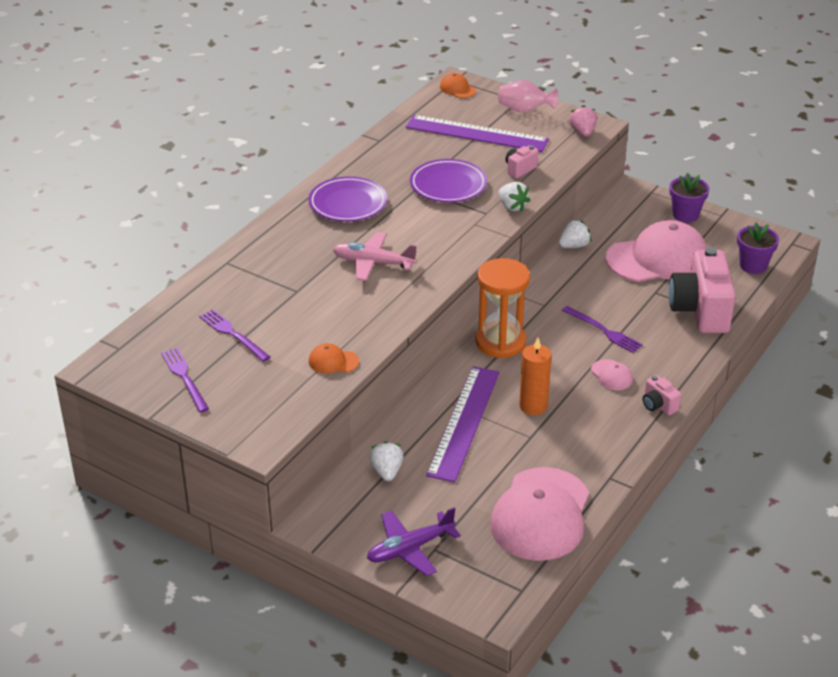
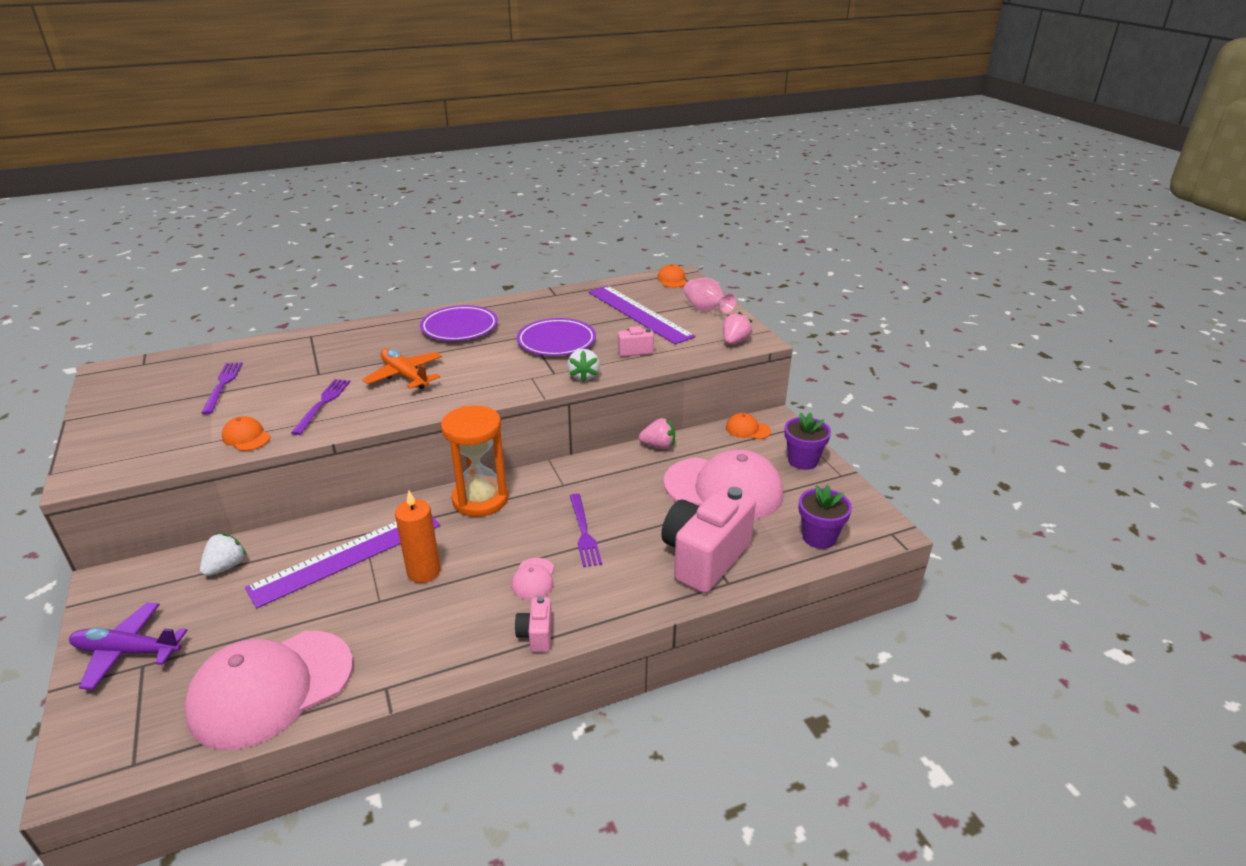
camera: 35 degrees right, 5 degrees down
(184, 378) = (137, 402): purple fork -> purple fork (322, 404)
(373, 263) = (405, 376): pink plane -> orange plane
(574, 246) = (658, 446): white strawberry -> pink strawberry
(621, 206) = (747, 429): none -> orange cap

